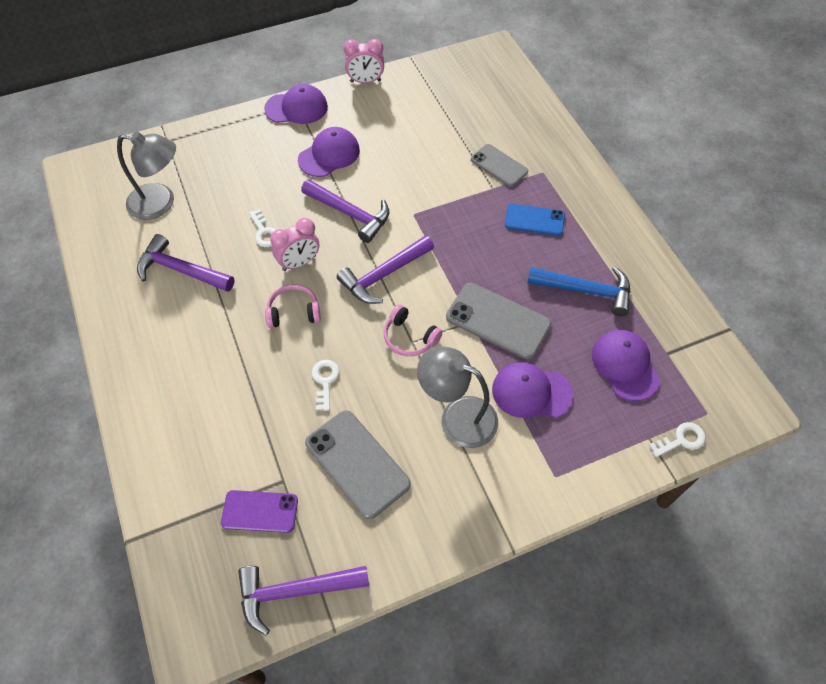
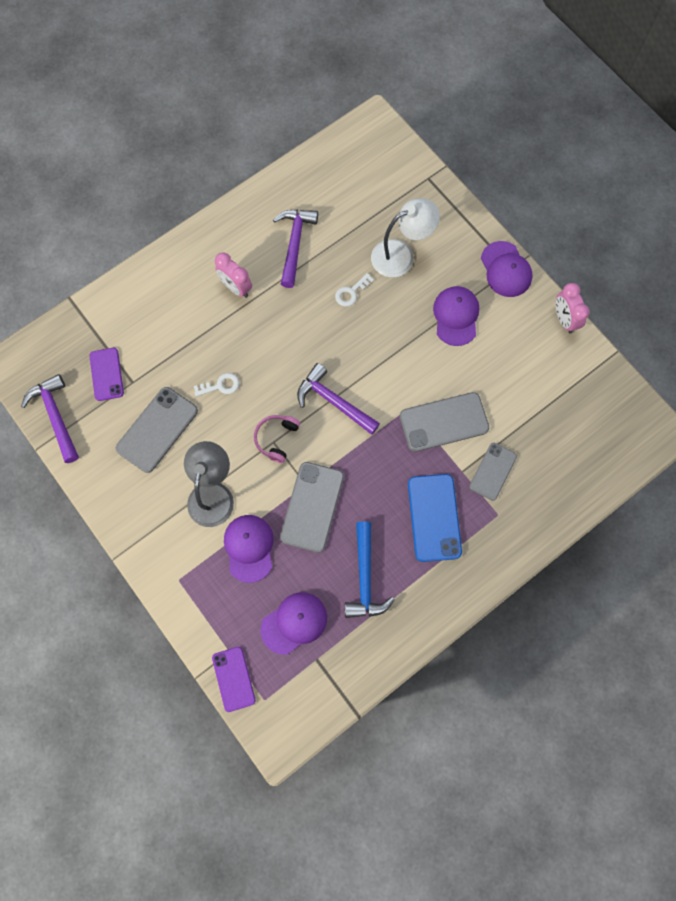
camera: 75 degrees right, 15 degrees up
(161, 203) = (358, 201): grey lamp -> none
(241, 182) = (401, 255): none -> white lamp
(293, 312) = (277, 342): pink headphones -> none
(299, 263) = (327, 330): pink clock -> pink clock (236, 287)
(329, 155) = (456, 316): purple cap -> purple cap turned 120 degrees counterclockwise
(350, 213) = (392, 354): purple hammer -> none
(437, 190) = (444, 422): none -> grey phone
(534, 220) = (434, 517): blue phone -> blue phone, size x1.54
(681, 440) = (233, 679): white key -> purple phone

